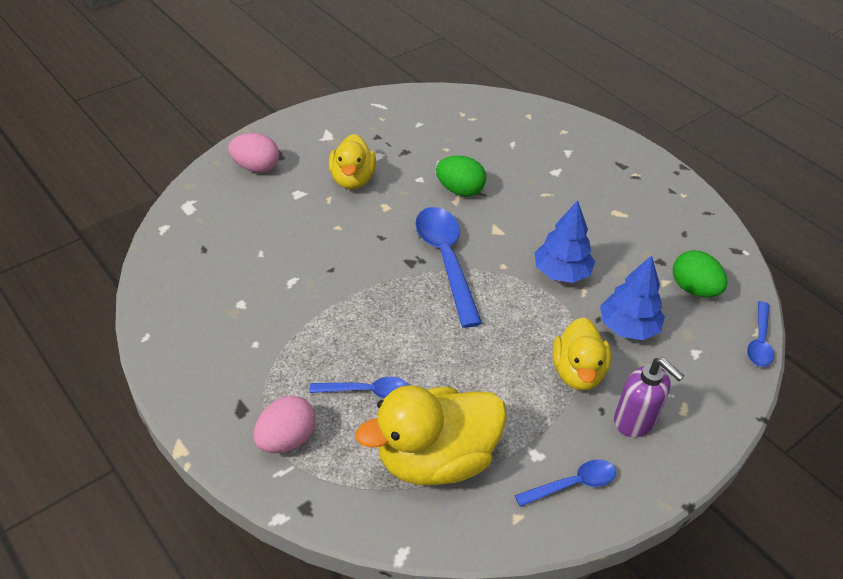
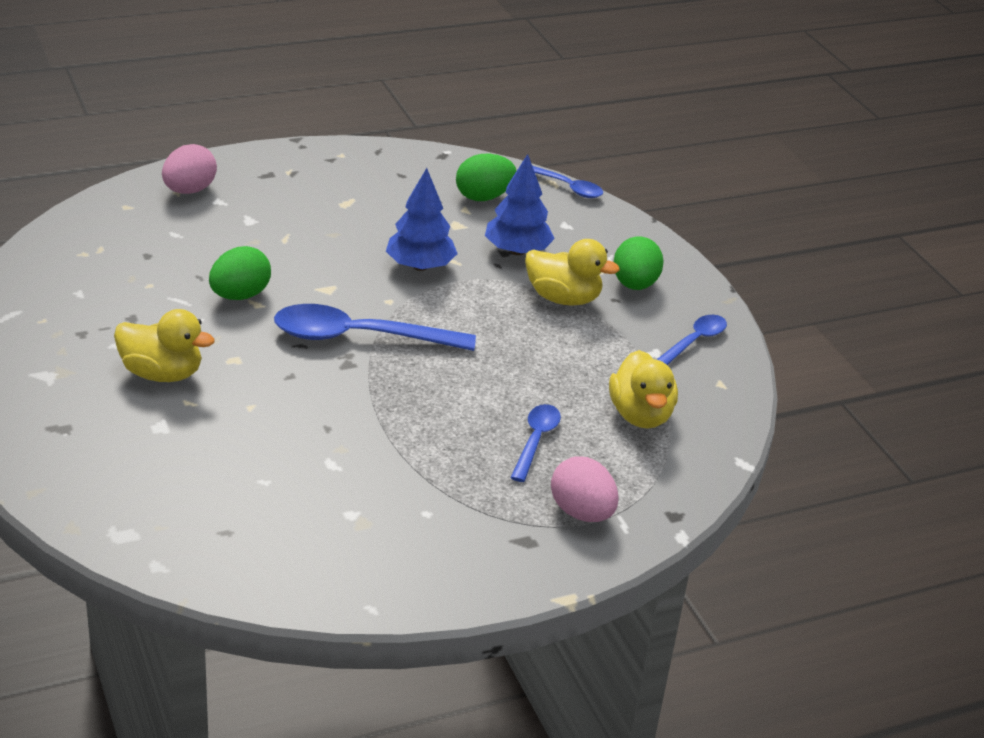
camera: 75 degrees left, 10 degrees down
(256, 167) = (75, 454): pink egg -> pink egg (189, 190)
(435, 459) = (640, 415): yellow duck -> yellow duck, size x0.64
(572, 484) = (694, 342): blue spoon -> blue spoon turned 45 degrees clockwise
(635, 421) = (634, 285): purple soap dispenser -> green egg

